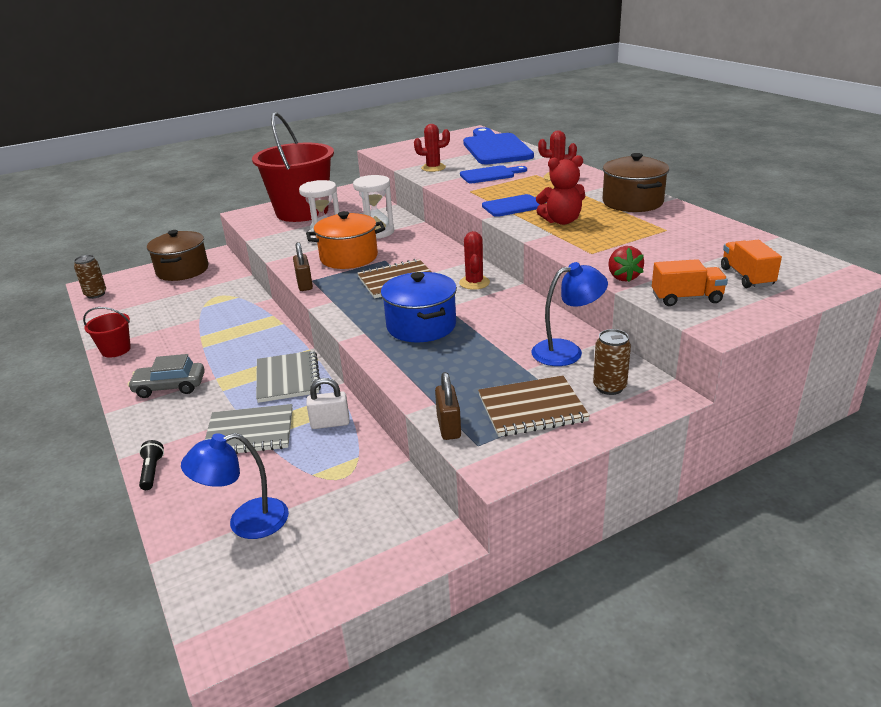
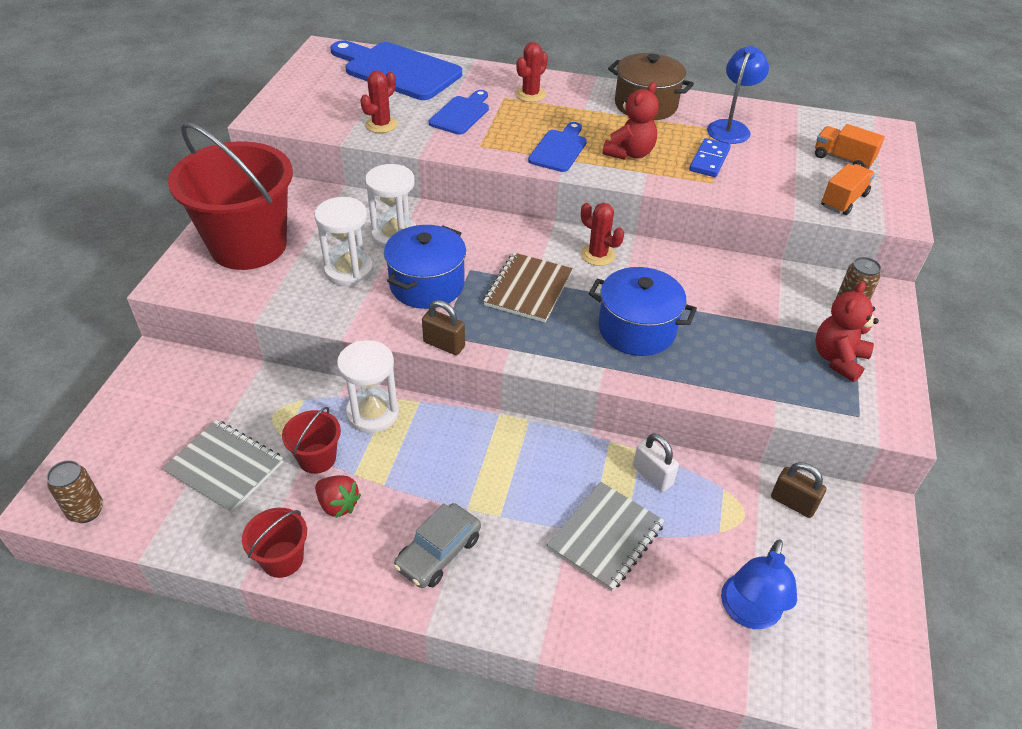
camera: 50 degrees left, 15 degrees up
(152, 471) = (594, 644): black flashlight -> none
(182, 270) = (153, 405): brown pot -> none
(198, 321) = (317, 458): none -> red bucket
(254, 317) = (372, 413): none -> white hourglass
(287, 378) = (538, 458): grey notebook -> grey notebook (225, 467)
(330, 423) = (652, 476): white padlock -> white padlock turned 75 degrees counterclockwise
(349, 257) = (427, 285): orange pot -> blue pot
(449, 427) = (819, 415): brown padlock -> brown padlock (793, 503)
(532, 408) = (838, 359): brown notebook -> red teddy bear
(567, 351) = (775, 290): blue lamp -> blue lamp (731, 127)
(616, 242) = (709, 160): none -> blue domino
(623, 277) = (775, 199): red strawberry -> red strawberry (338, 504)

